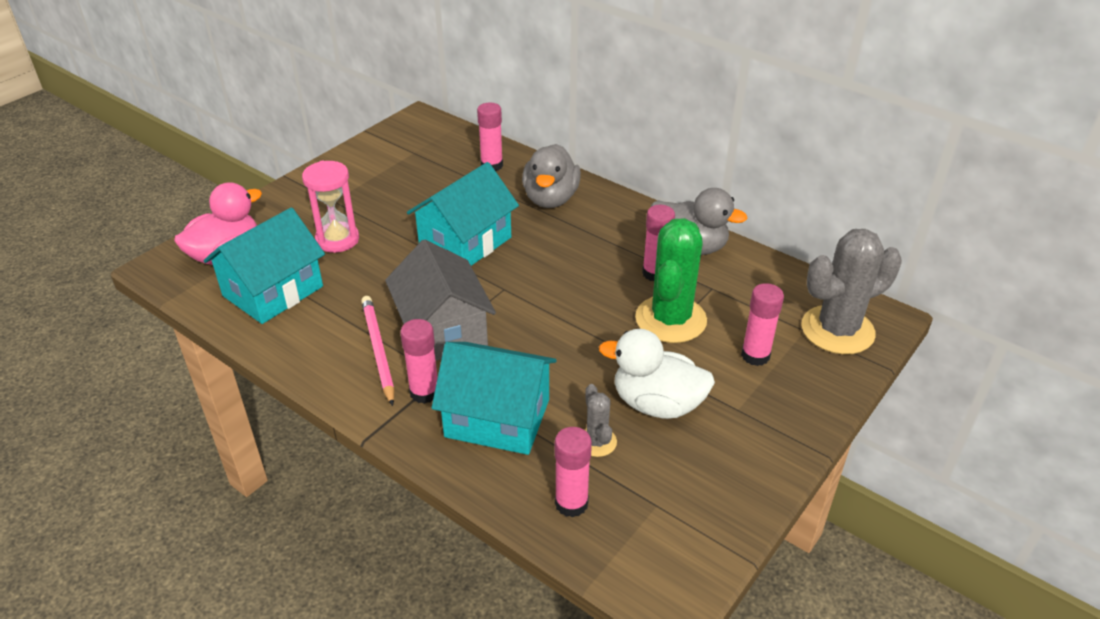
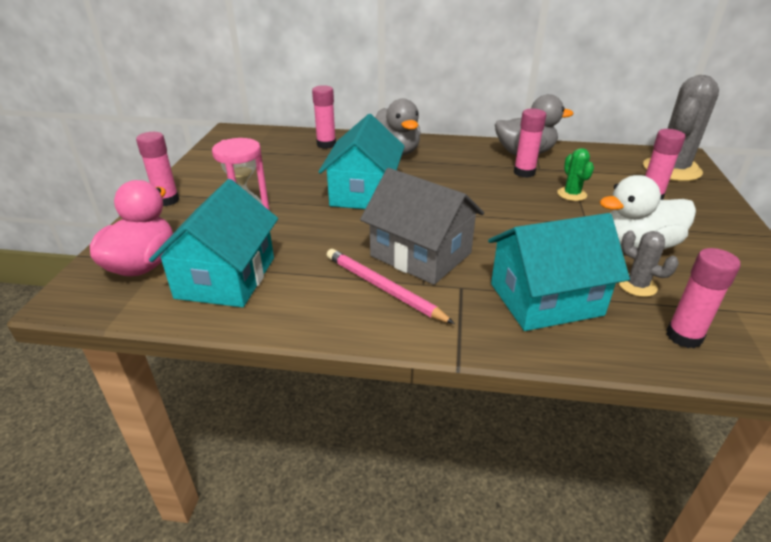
camera: 30 degrees left, 5 degrees down
(424, 392) = (463, 304): pink glue stick -> pink glue stick (167, 200)
(670, 319) = (572, 194): green cactus -> green cactus, size x0.48

